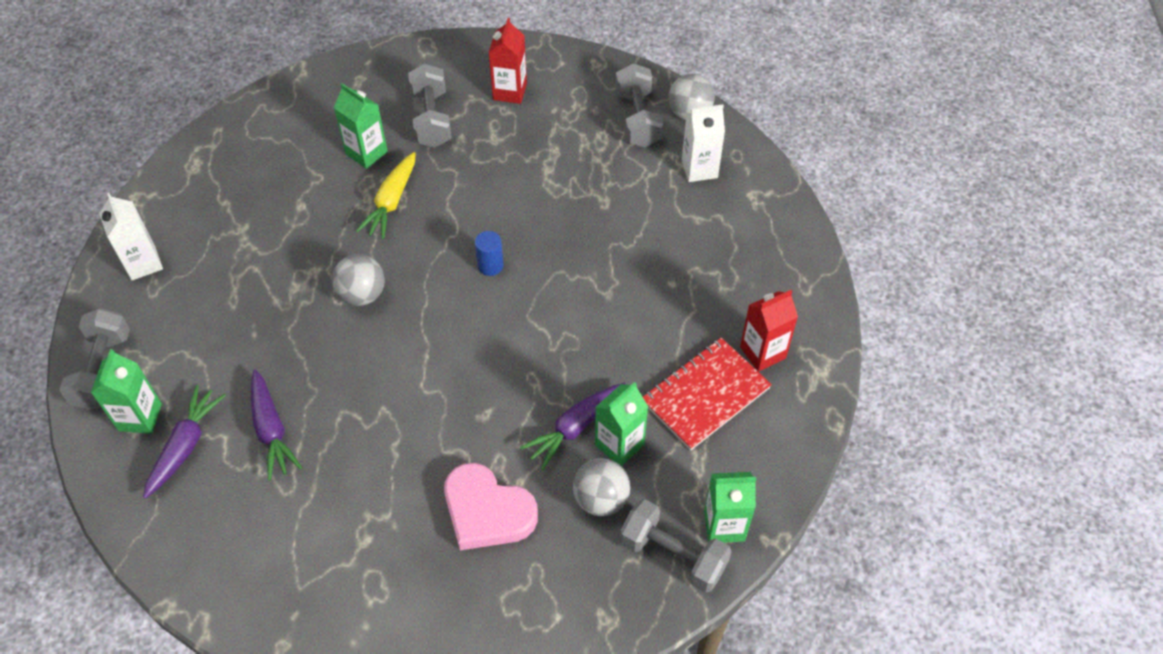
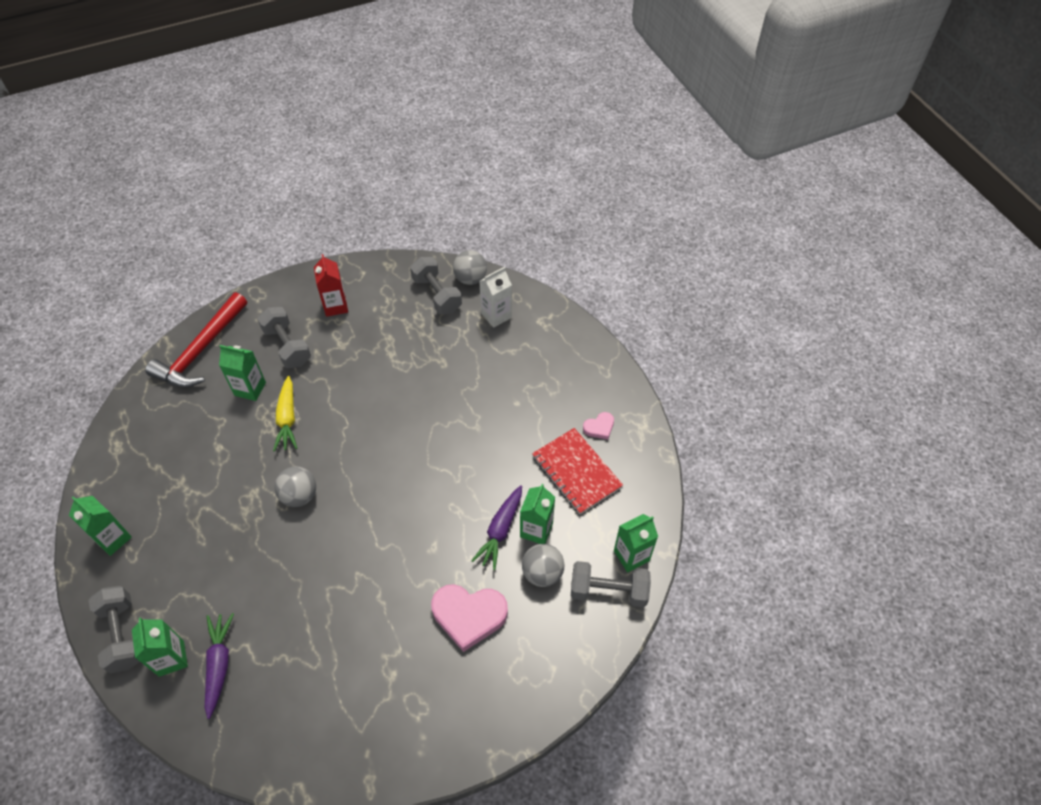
camera: 25 degrees left, 0 degrees up
(143, 263) = (113, 539): white carton -> green carton
(271, 430) = (281, 624): purple carrot -> none
(333, 90) = (200, 350): none -> red hammer
(490, 265) = (384, 438): blue cylinder -> none
(705, 395) = (576, 472): red notebook -> red notebook turned 60 degrees counterclockwise
(762, 352) = (599, 427): red carton -> pink heart

